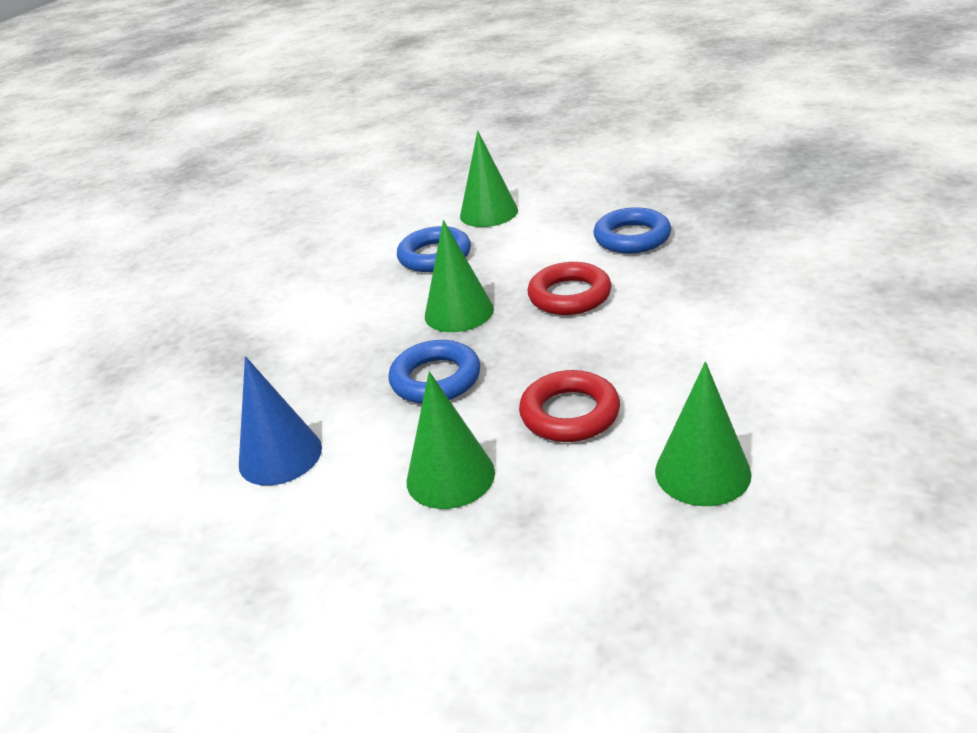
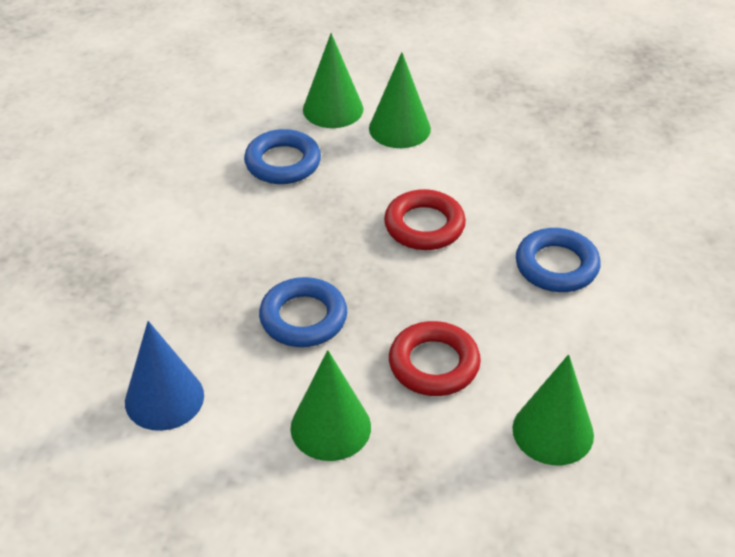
camera: 10 degrees left, 10 degrees up
(459, 312) = (316, 238): green cone -> green cone (399, 128)
(632, 237) = (481, 156): blue ring -> blue ring (556, 266)

